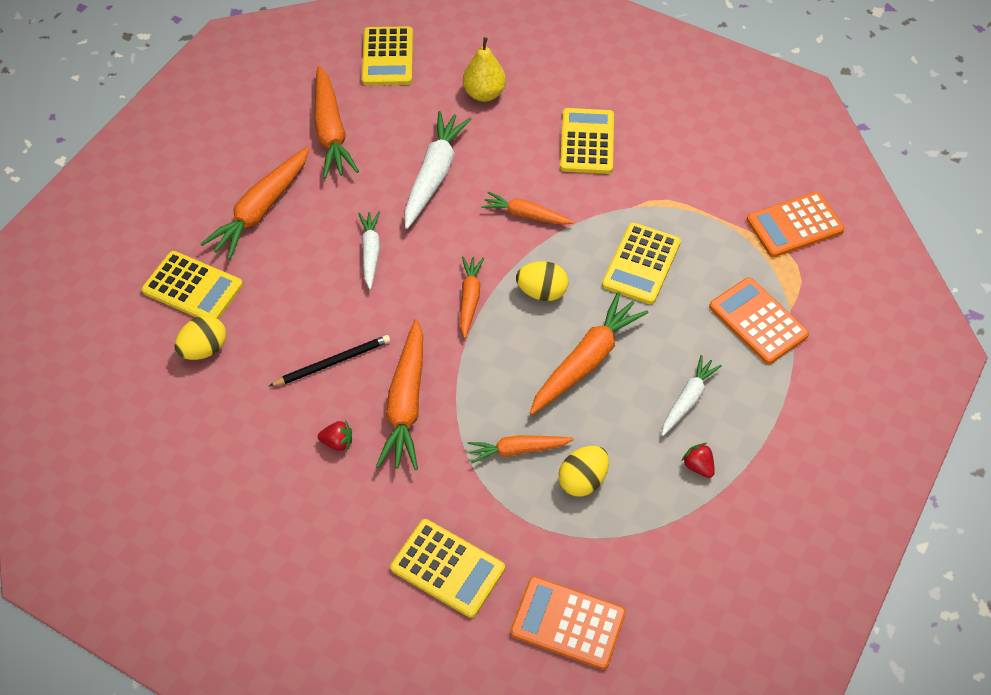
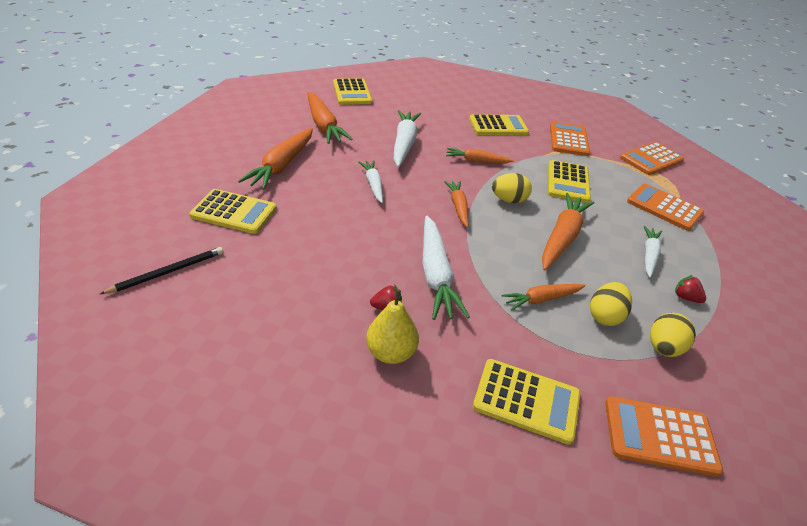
camera: 15 degrees left, 15 degrees down
(204, 349) = (250, 251): yellow egg -> yellow egg (663, 347)
(333, 362) = (365, 252): black pencil -> black pencil (168, 272)
(406, 403) = (436, 275): orange carrot -> white carrot
(484, 93) = (421, 107): yellow pear -> yellow pear (391, 352)
(587, 142) = (498, 126): yellow calculator -> yellow calculator turned 90 degrees clockwise
(684, 176) = (568, 139): none -> orange calculator

